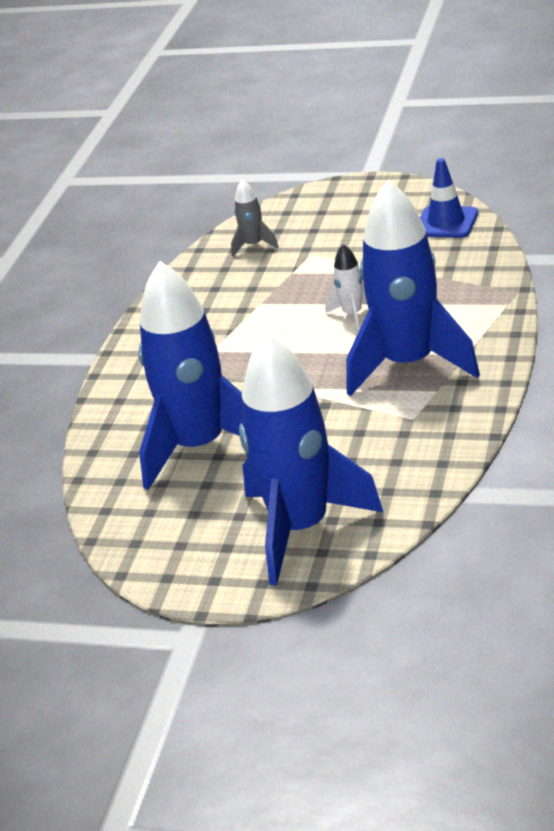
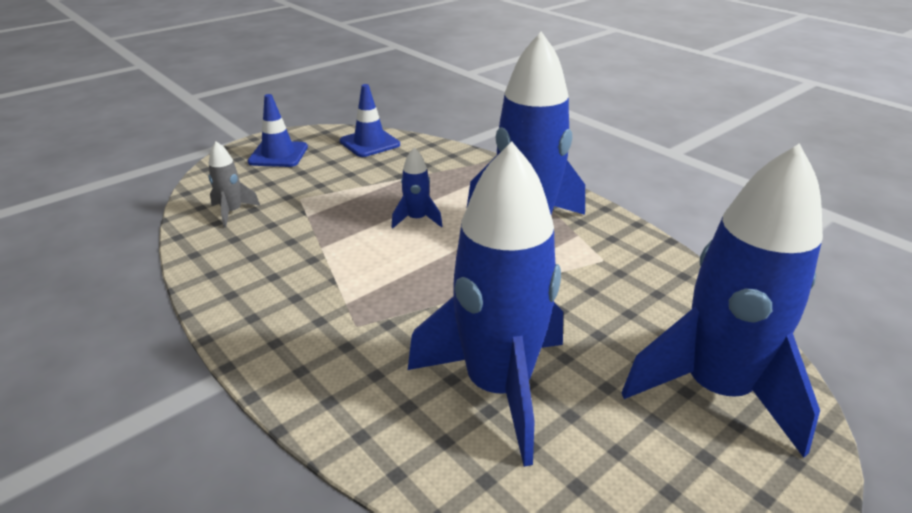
camera: 60 degrees left, 0 degrees up
(352, 314) = (417, 219): white rocket -> blue rocket
(360, 203) = (278, 154): none -> blue traffic cone

